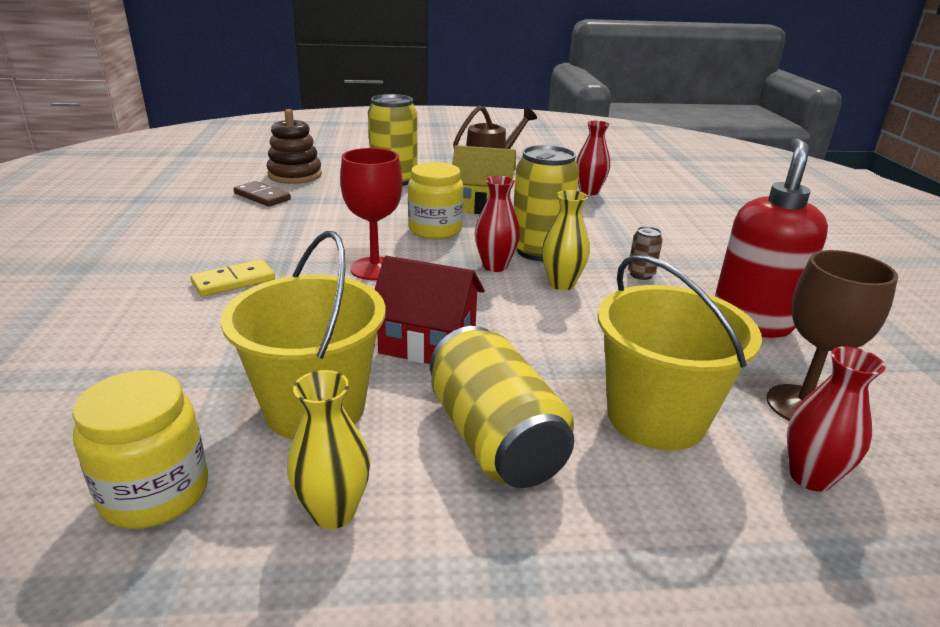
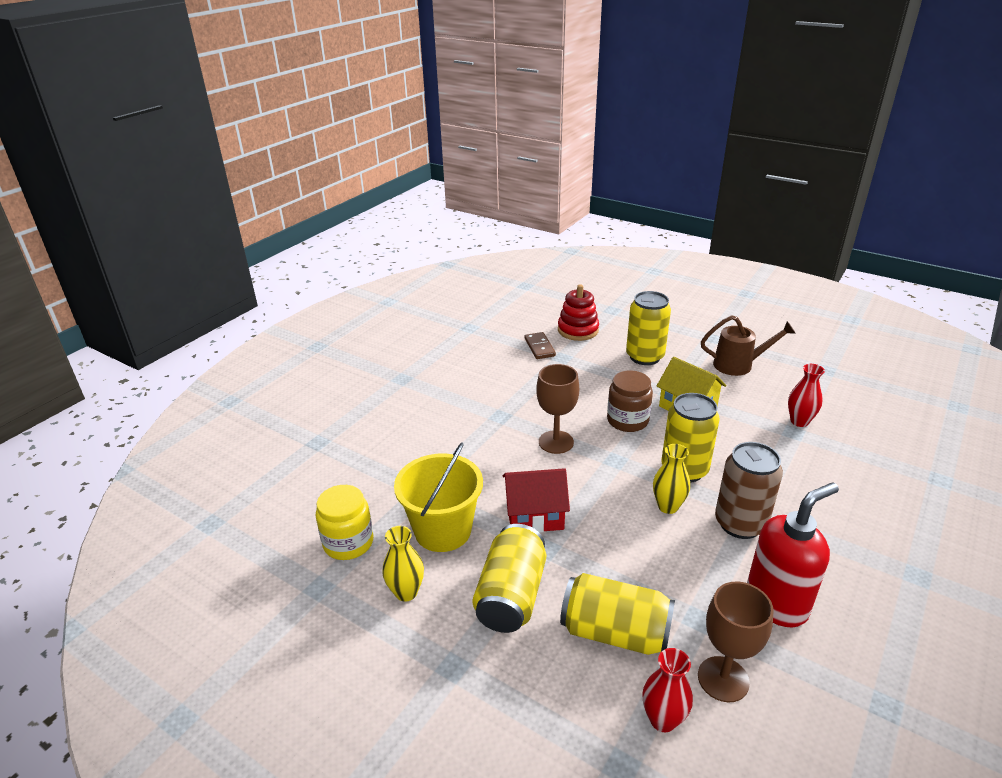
camera: 40 degrees right, 5 degrees up
(233, 281) = (469, 421): yellow domino -> none
(295, 175) = (578, 330): brown stacking toy -> red stacking toy
(375, 269) = (556, 442): red goblet -> brown goblet
(428, 343) = (535, 515): red house -> red house turned 60 degrees counterclockwise
(435, 230) = (627, 420): yellow jar -> brown jar
(495, 266) = (636, 471): red vase -> none
(641, 274) = (740, 523): brown can -> brown can, size x2.24
(656, 417) = (615, 632): yellow bucket -> yellow can

